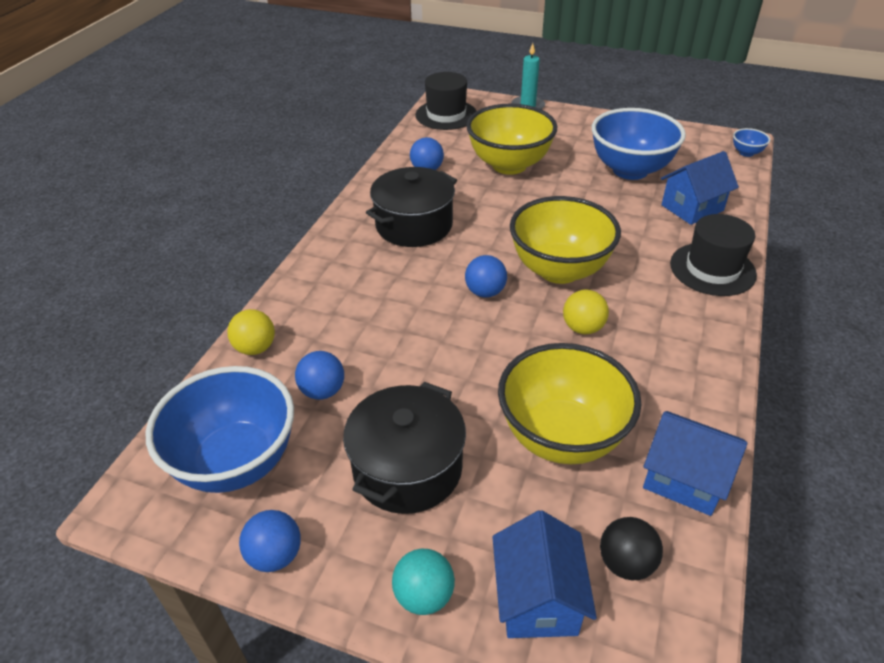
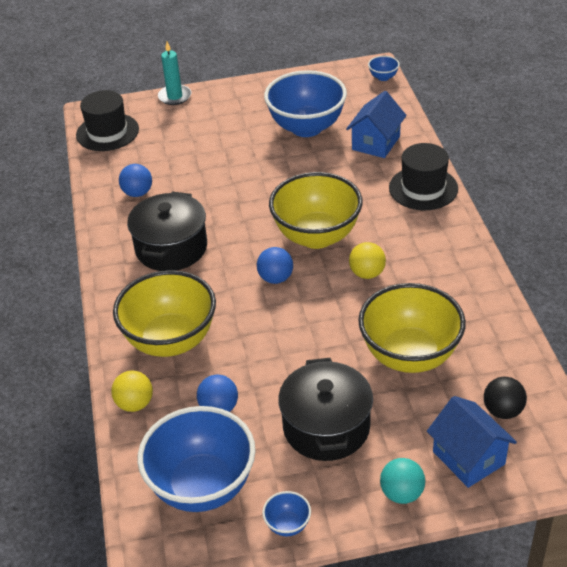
camera: 30 degrees left, 0 degrees up
(275, 555) = (287, 525): blue ball -> blue bowl
(509, 165) = (205, 161): yellow bowl -> yellow bowl (170, 341)
(684, 479) = (501, 344): blue house -> none

